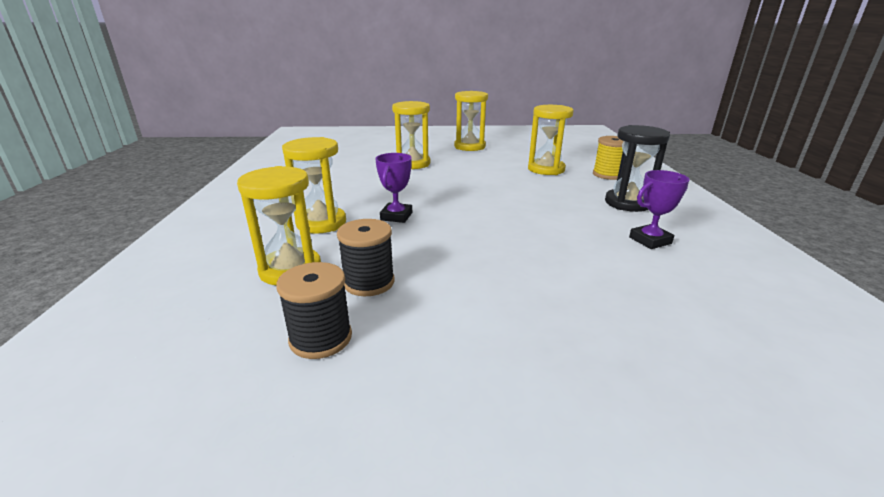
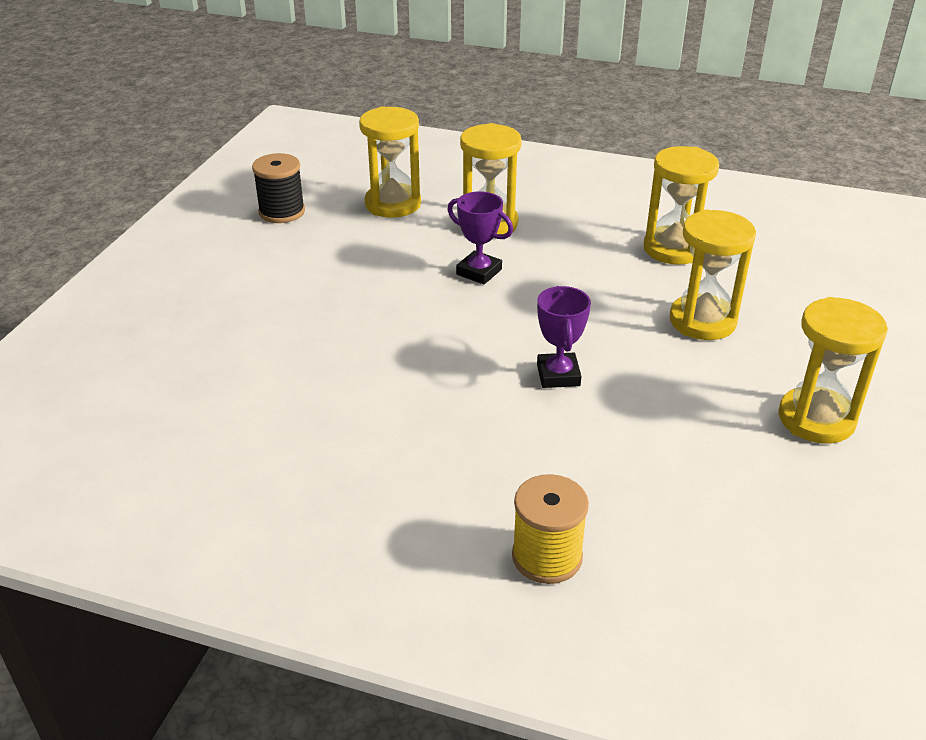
camera: 110 degrees right, 10 degrees up
(369, 282) = (341, 238): black spool -> none
(546, 169) = (616, 476): yellow hourglass -> yellow hourglass (673, 249)
(627, 203) = (397, 502): black hourglass -> none
(650, 240) = (273, 452): purple trophy -> purple trophy (558, 375)

